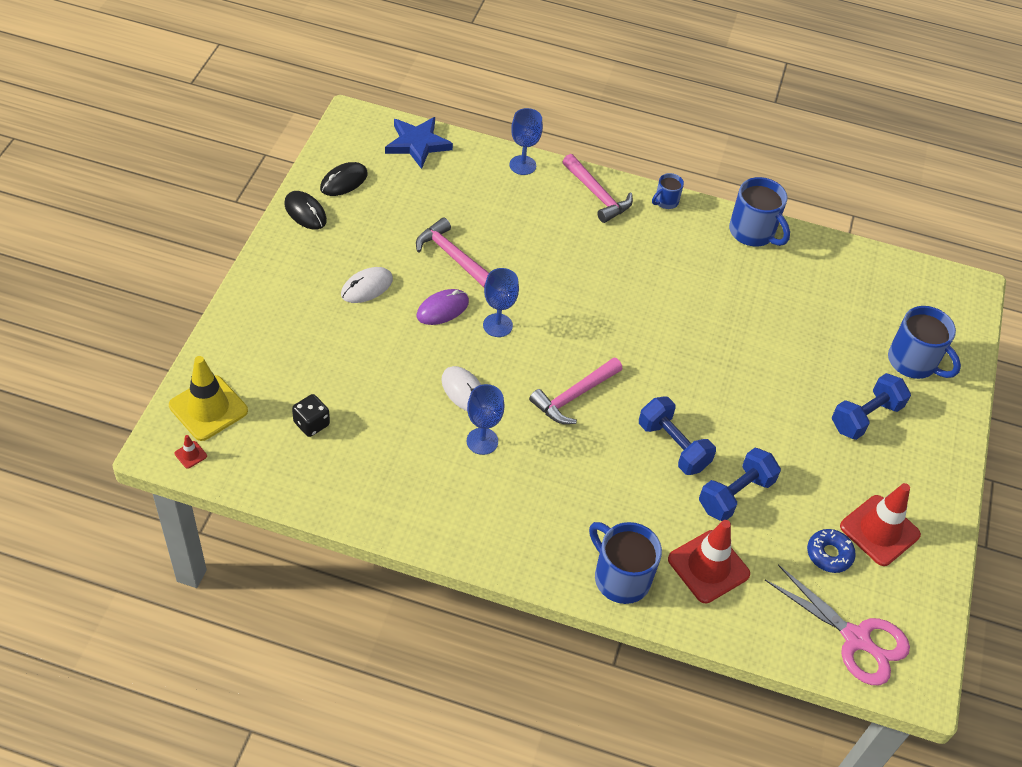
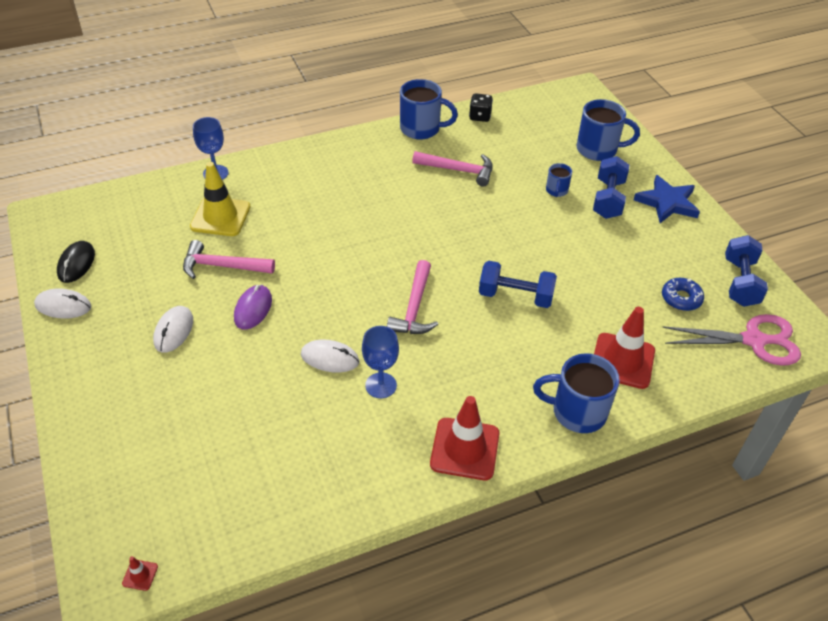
camera: 35 degrees left, 5 degrees down
(208, 408) = (120, 522): yellow traffic cone -> yellow traffic cone (220, 217)
(305, 212) = (63, 306): black mouse -> white mouse
(311, 424) = (229, 469): black dice -> black dice (480, 116)
(417, 144) = (115, 203): blue star -> blue star (667, 202)
(497, 325) = (308, 294): blue goblet -> none
(597, 195) = (292, 163): pink hammer -> pink hammer (458, 170)
(665, 201) = (344, 141): blue mug -> blue mug (556, 191)
(735, 495) = (587, 301): blue dumbbell -> blue dumbbell (740, 282)
(879, 530) = (691, 263): red traffic cone -> red traffic cone (465, 449)

